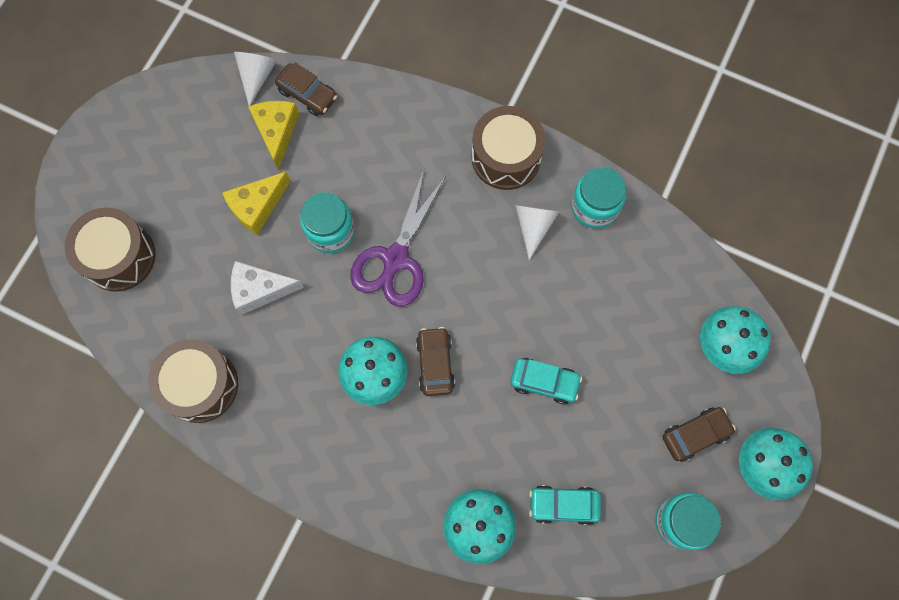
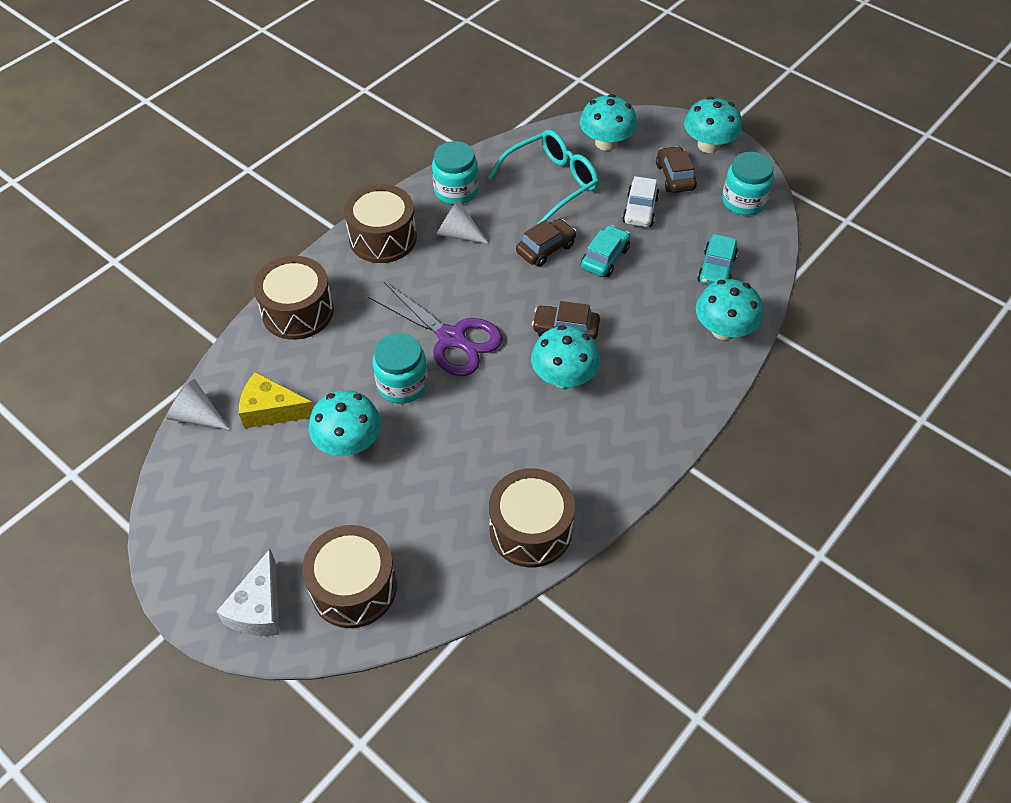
camera: 75 degrees left, 20 degrees down
(257, 206) = (349, 443): yellow cheese -> turquoise mushroom
(260, 290) = (443, 456): white cheese -> white cheese (258, 608)
(307, 94) = (241, 375): brown car -> brown car (545, 249)
(391, 113) = (297, 311): none -> brown drum
(628, 405) = (640, 210): none -> white car
(639, 301) = (552, 182): none -> turquoise glasses

